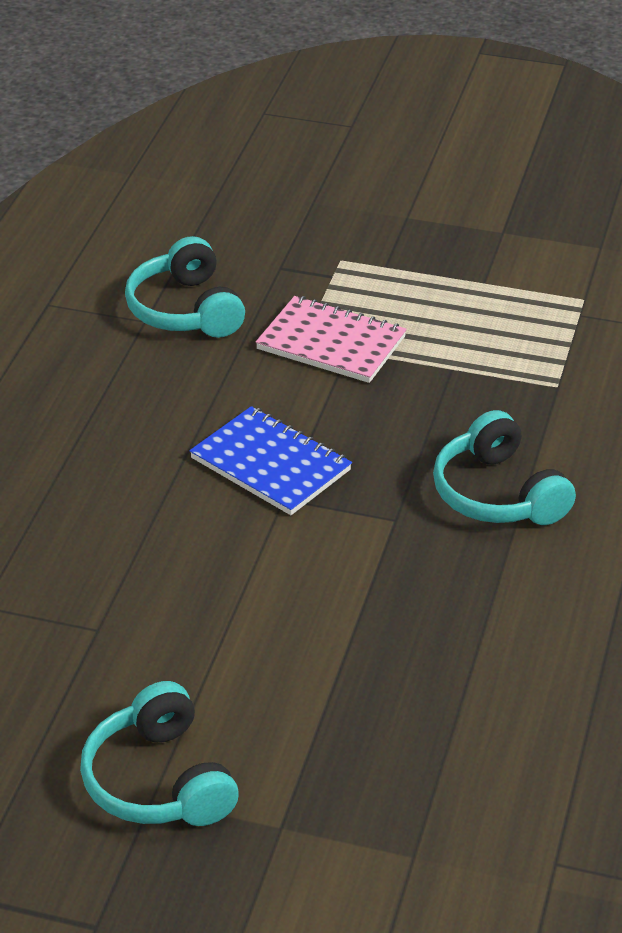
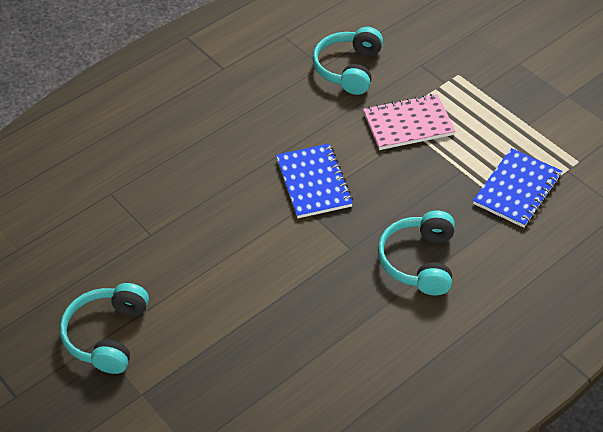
camera: 35 degrees right, 10 degrees up
(331, 343) = (408, 124): pink notebook -> pink notebook turned 75 degrees counterclockwise
(540, 361) = (517, 189): none -> blue notebook

